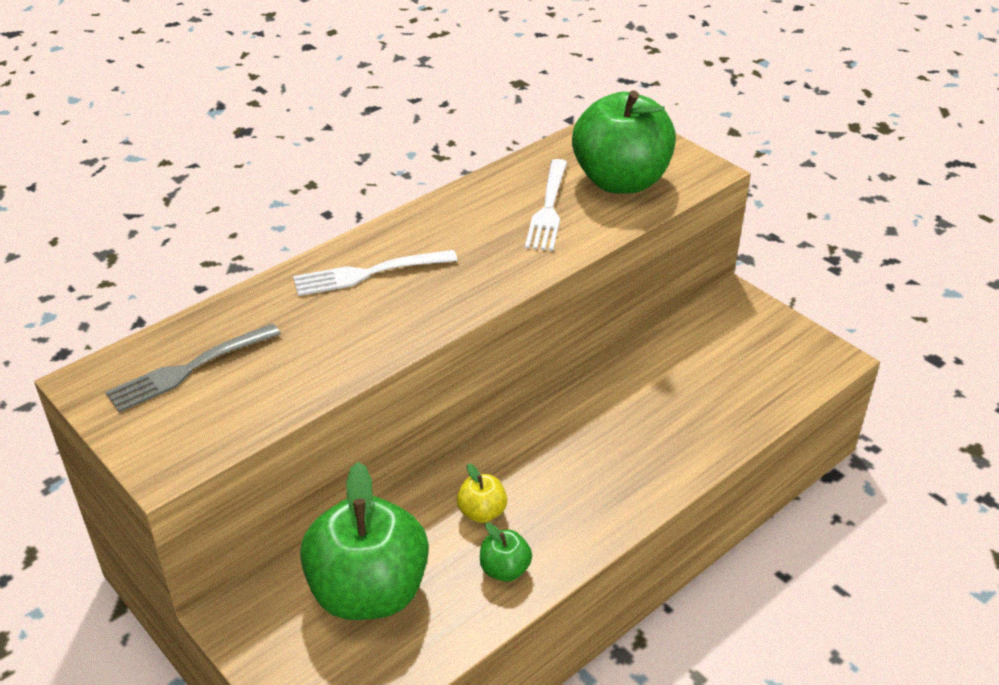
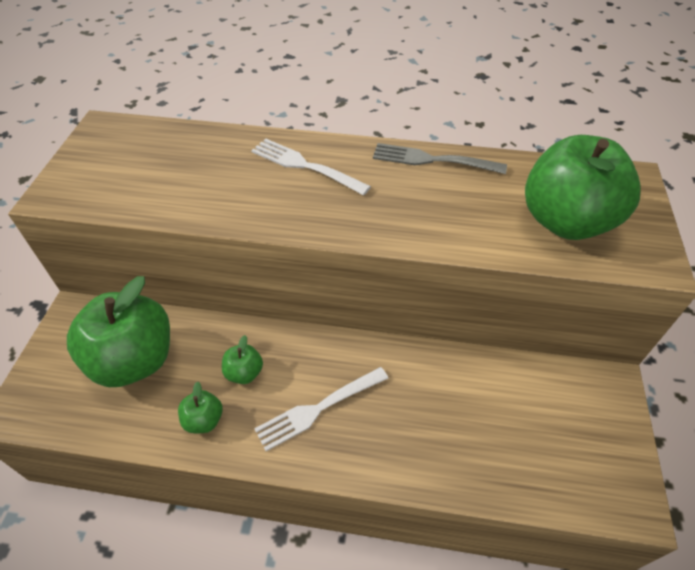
camera: 50 degrees right, 10 degrees up
(190, 368) = (144, 153): grey fork -> grey fork (433, 160)
(482, 512) = (244, 373): yellow apple -> green apple
(548, 208) = (479, 203): white fork -> white fork (319, 408)

